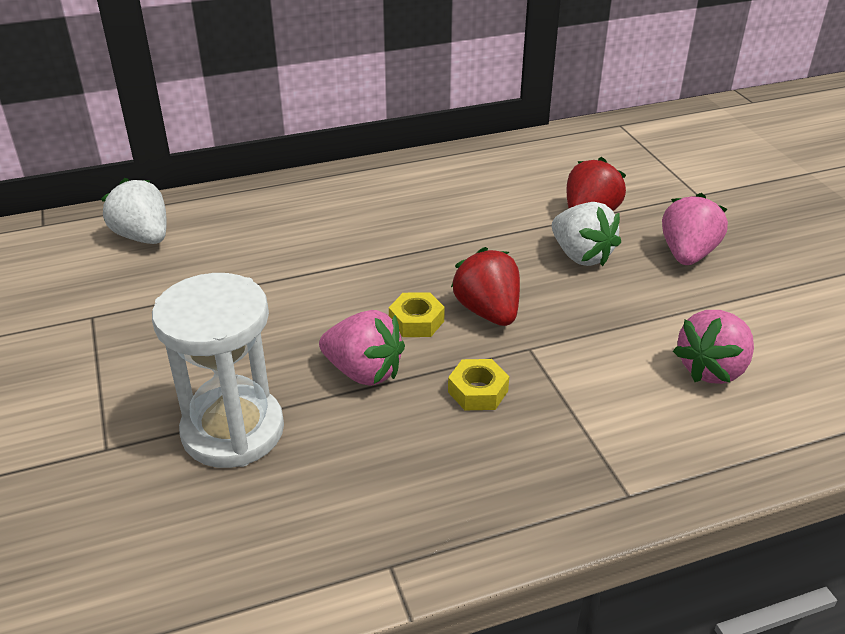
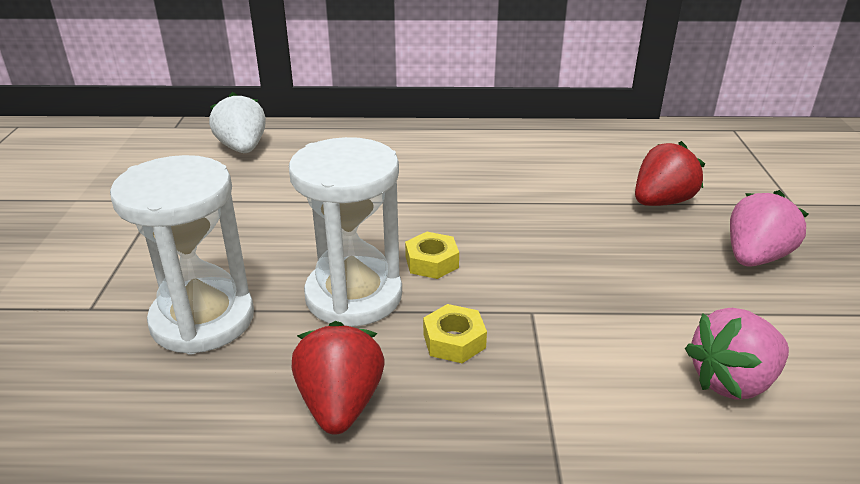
camera: 20 degrees right, 5 degrees down
(364, 372) = (354, 296): pink strawberry -> white hourglass
(488, 312) = (507, 268): red strawberry -> red strawberry (340, 404)
(581, 256) = (633, 236): white strawberry -> none

